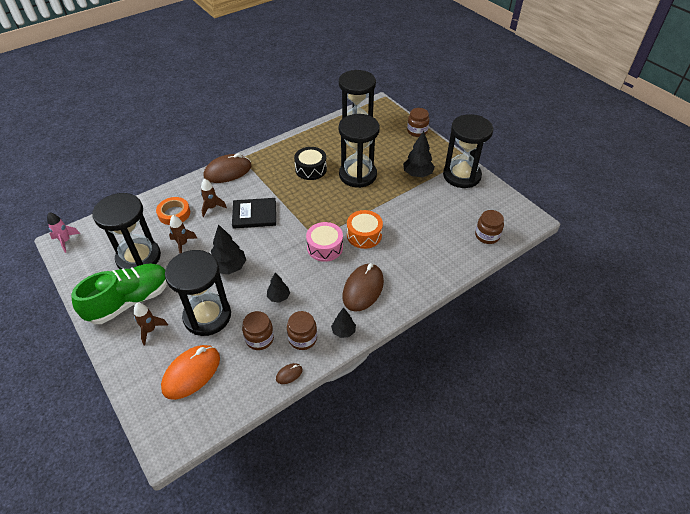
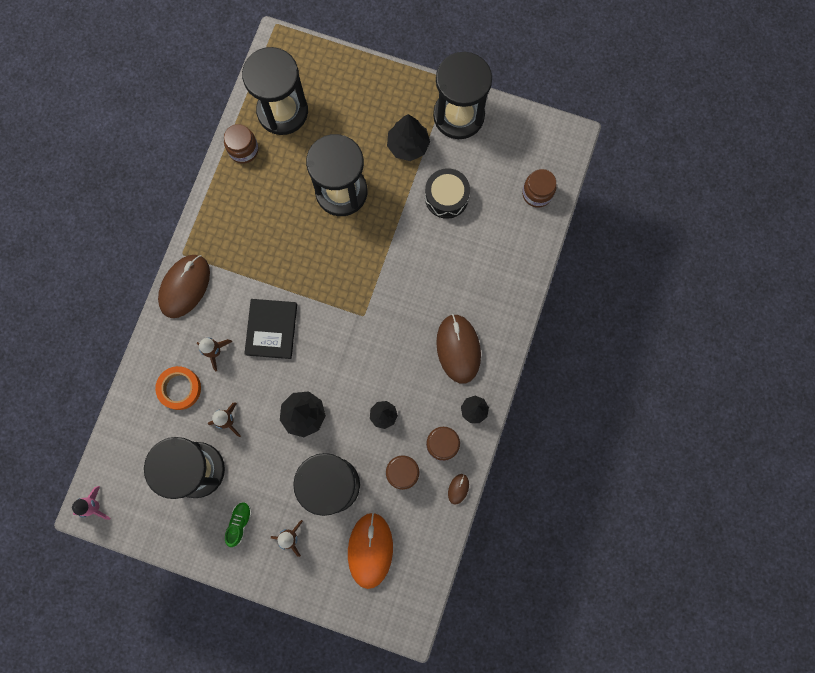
camera: 35 degrees left, 30 degrees up
(130, 301) = (239, 523): green shoe -> green shoe, size x0.41
(254, 214) = (271, 329): black book -> black book turned 45 degrees counterclockwise
(311, 169) = (280, 218): black drum -> black drum (446, 197)
(325, 247) = (382, 322): pink drum -> none
(364, 235) = (411, 278): orange drum -> none
(417, 131) = (360, 69): brown jar -> brown jar (243, 150)

